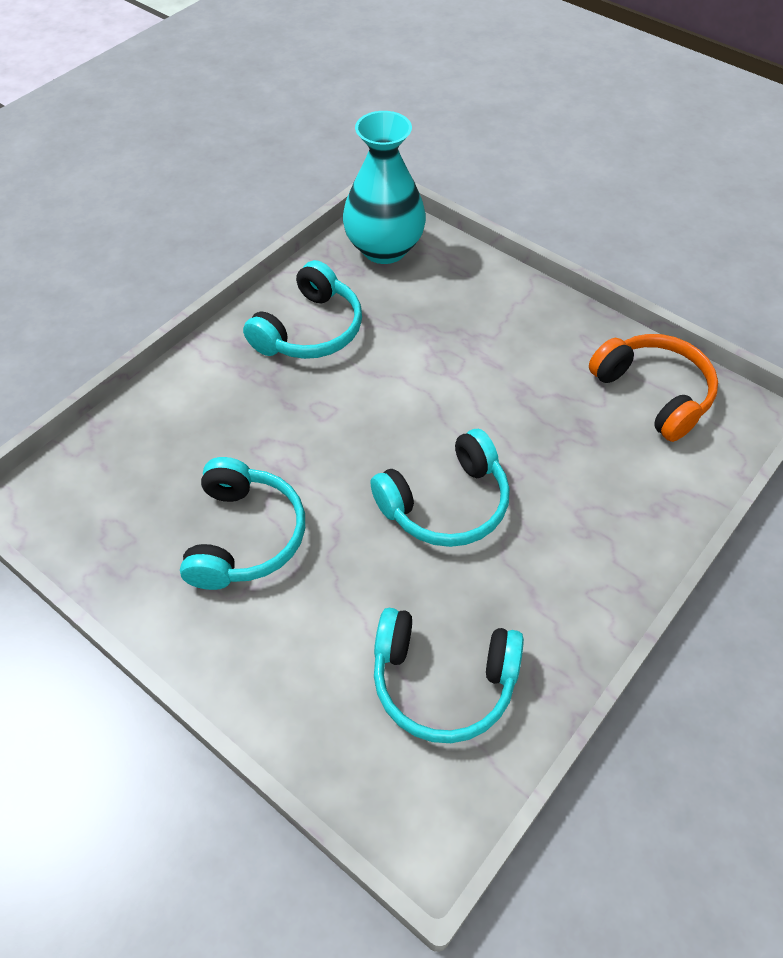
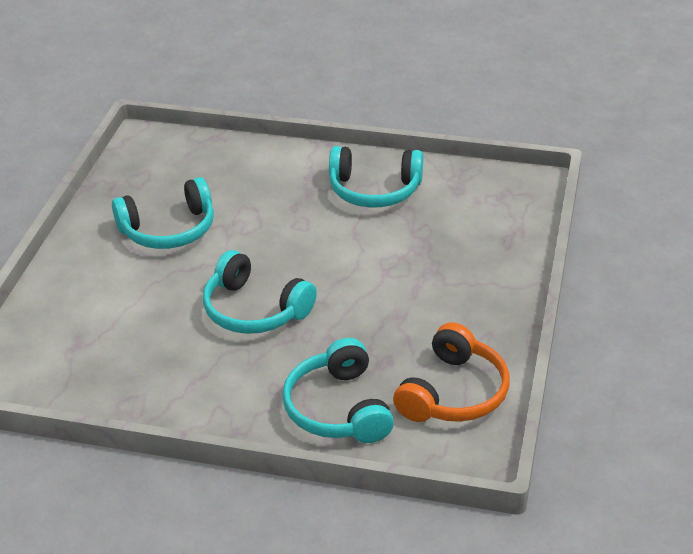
camera: 65 degrees right, 15 degrees down
(384, 249) = (496, 194): turquoise vase -> none
(443, 681) = (105, 354): turquoise headphones -> turquoise headphones (338, 408)

